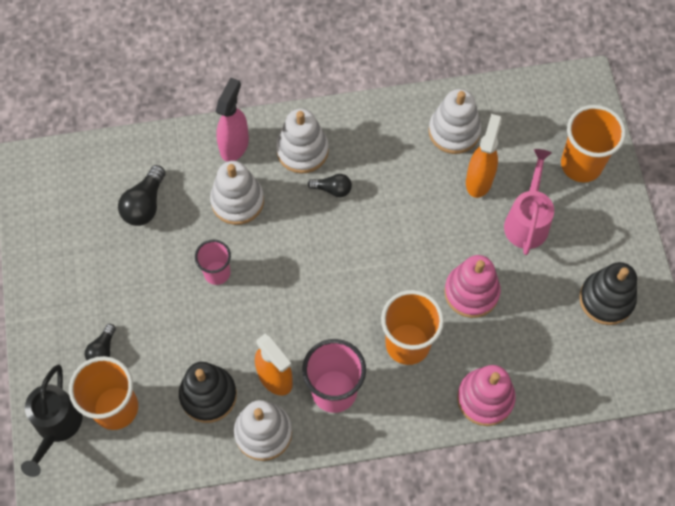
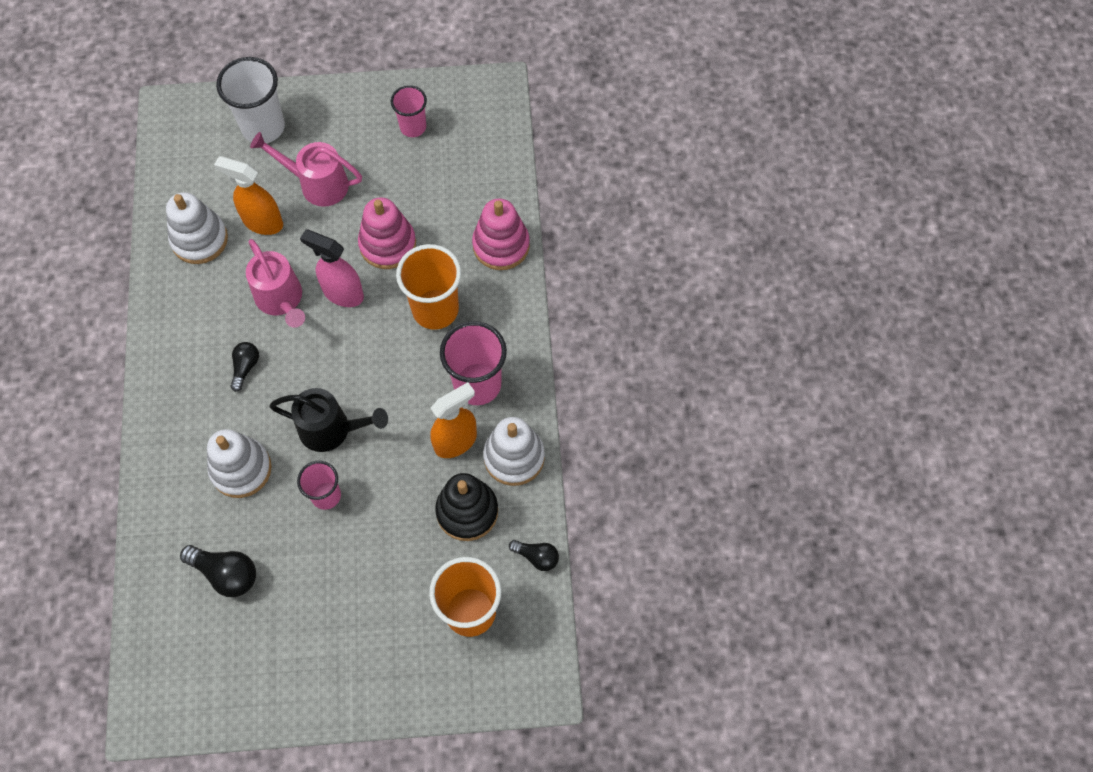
camera: 85 degrees left, 0 degrees up
(56, 426) = (485, 678): black watering can -> black watering can (332, 429)
(102, 350) = (400, 625): black light bulb -> black light bulb (536, 557)
(234, 145) = (168, 468): pink spray bottle -> pink spray bottle (342, 293)
(302, 150) = (191, 395): white stacking toy -> none
(401, 208) = (282, 300): none -> pink watering can
(581, 164) = (263, 127): orange cup -> white cup
(606, 299) = (413, 127): black stacking toy -> pink cup

